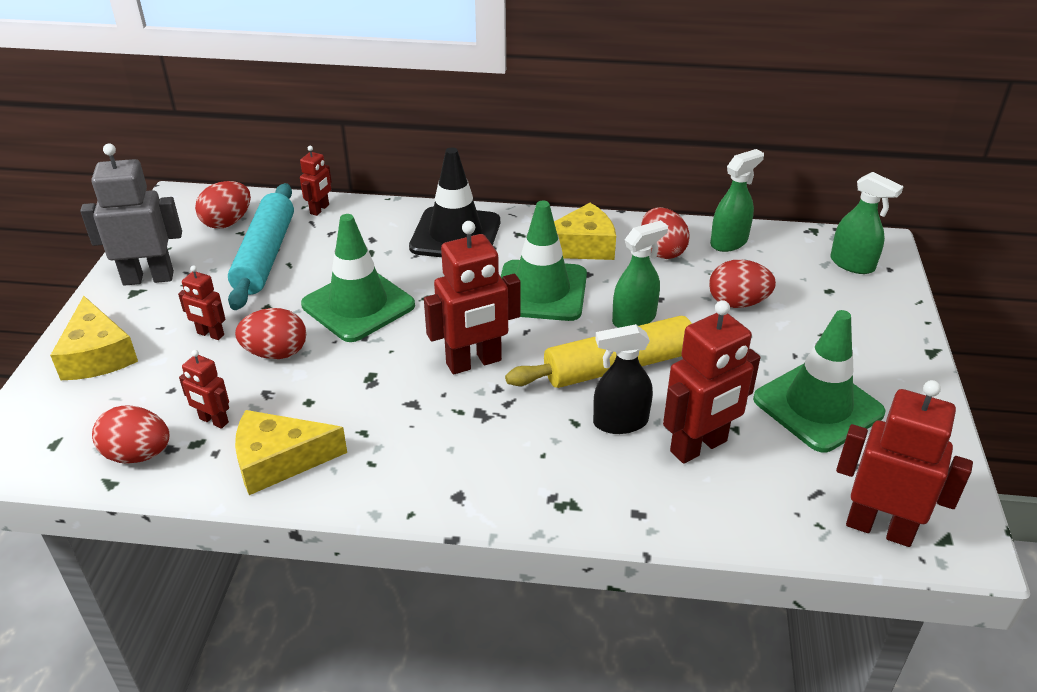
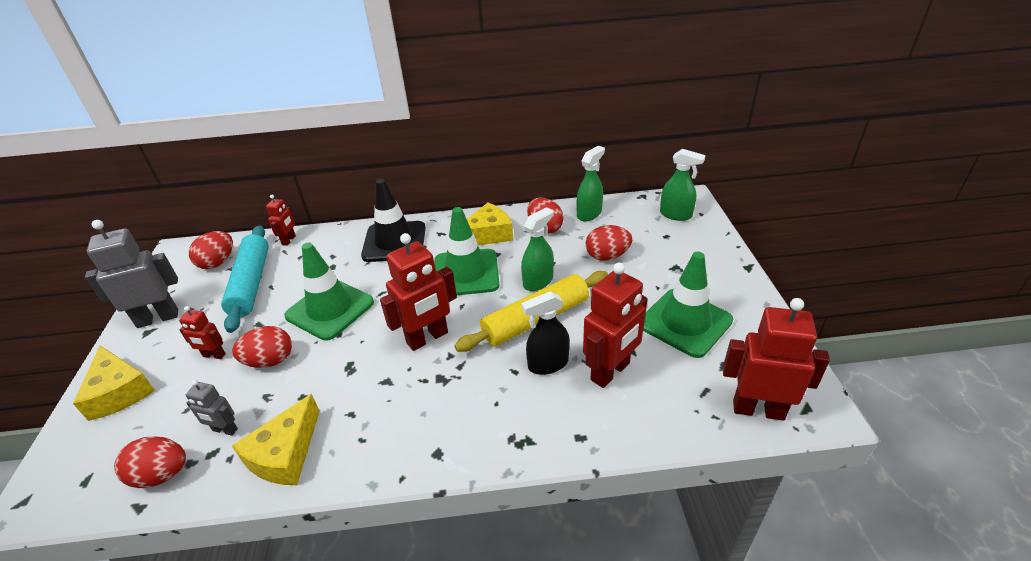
camera: 10 degrees left, 0 degrees up
(213, 421) = (225, 430): red robot -> grey robot
(279, 460) = (285, 454): yellow cheese -> yellow cheese turned 45 degrees counterclockwise

